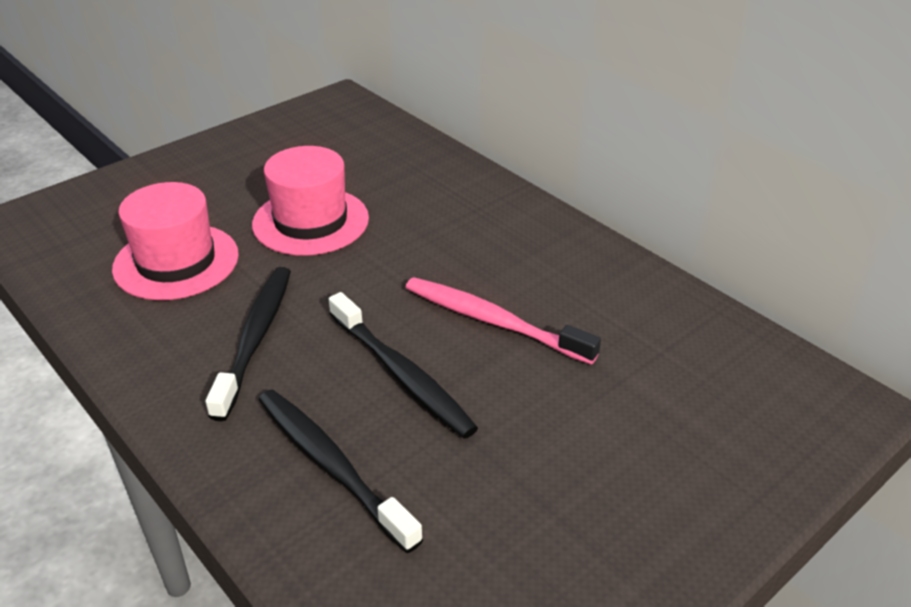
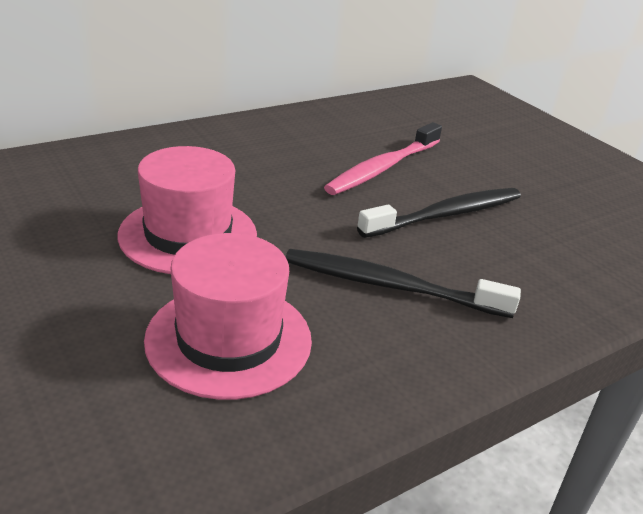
camera: 85 degrees left, 5 degrees down
(331, 465) = (554, 259): black toothbrush -> none

